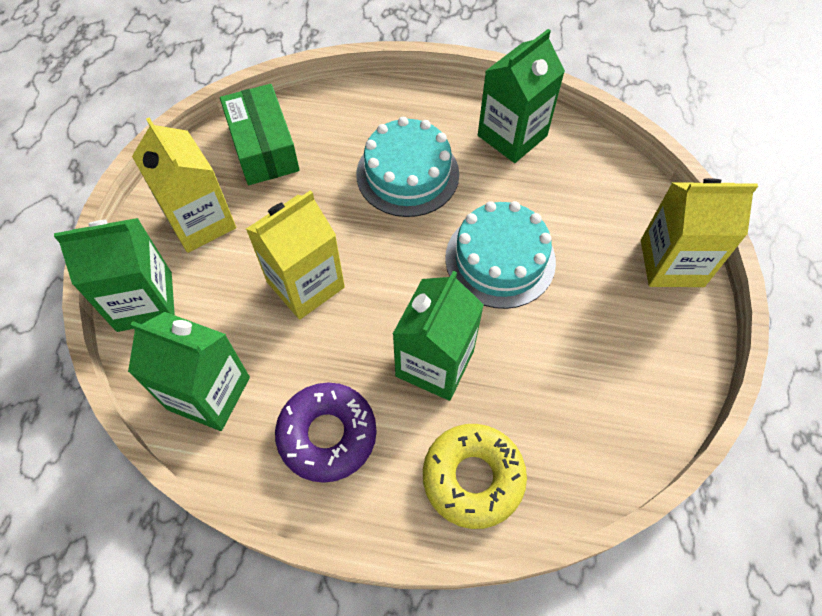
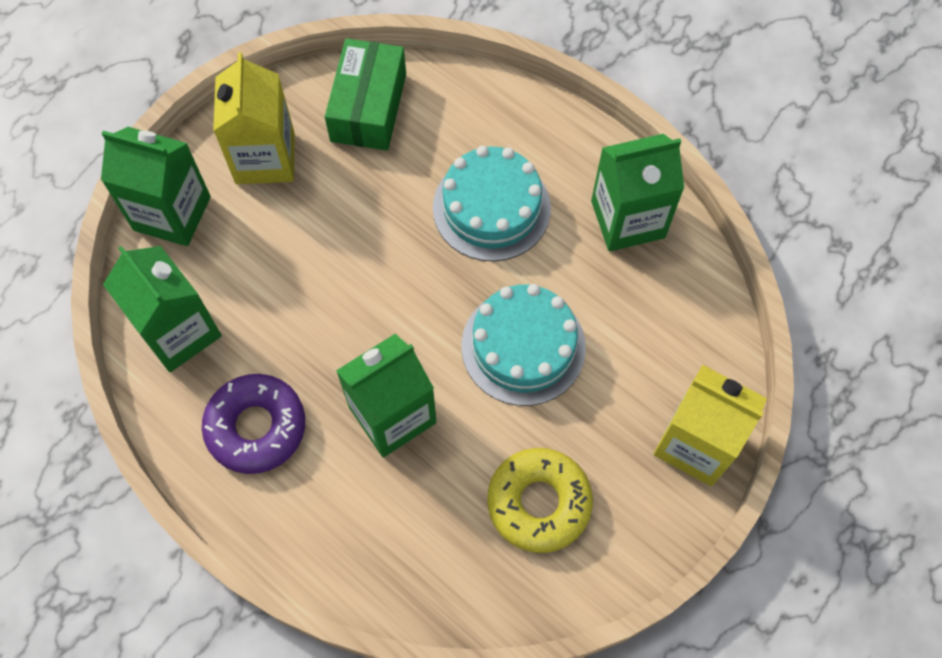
camera: 30 degrees right, 5 degrees up
(305, 284) = (323, 273): yellow carton -> none
(473, 478) = (357, 538): yellow donut -> yellow donut (539, 503)

